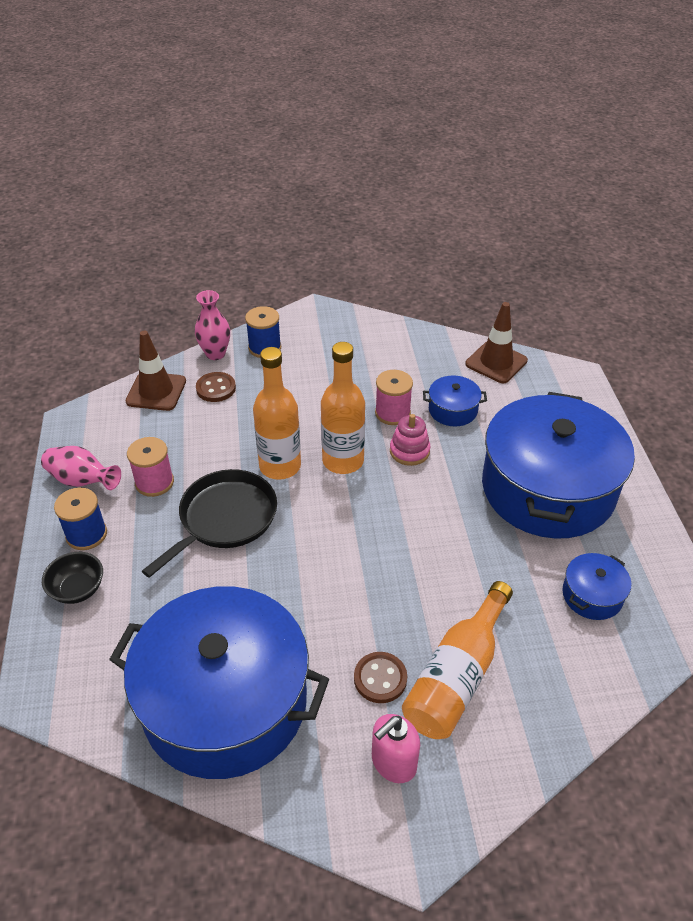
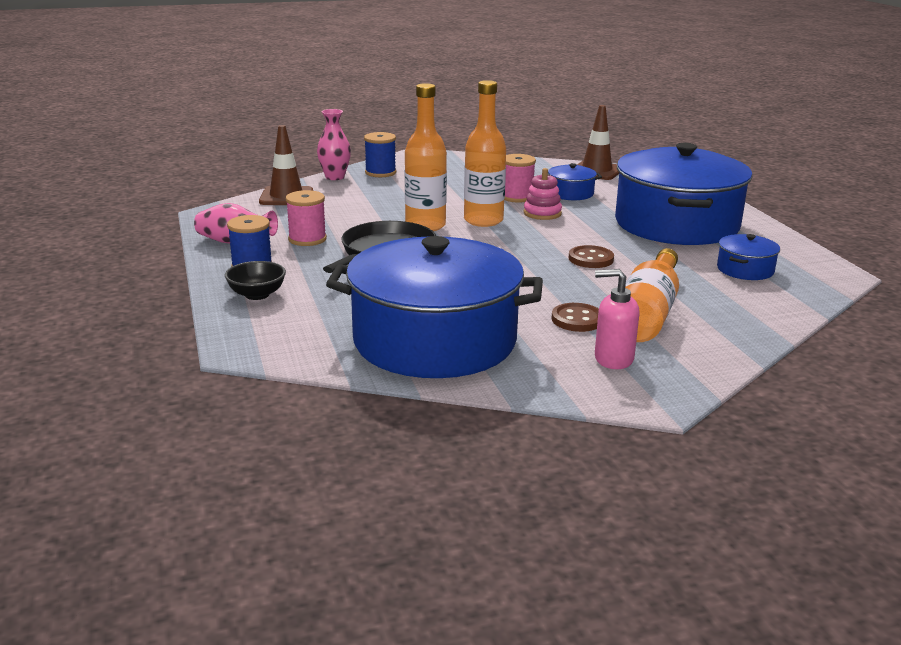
camera: 10 degrees left, 20 degrees down
(216, 388) = (344, 193): brown button -> brown button (591, 259)
(393, 763) = (613, 359): pink soap dispenser -> pink soap dispenser turned 60 degrees clockwise

